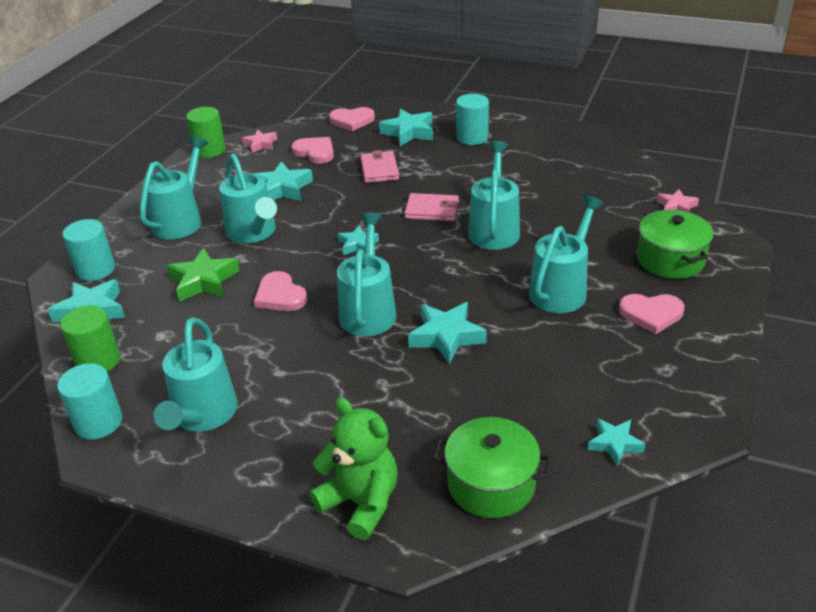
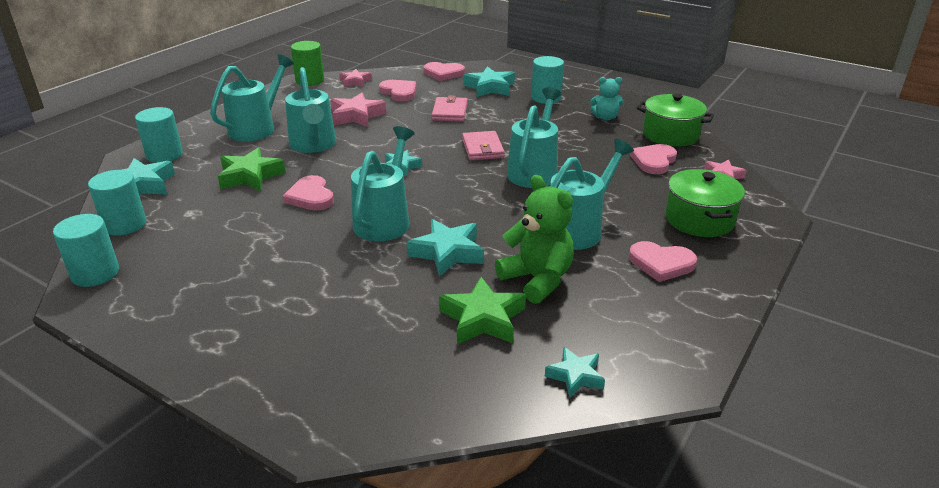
camera: 10 degrees right, 5 degrees down
(98, 361) = (124, 225): green cylinder -> turquoise cylinder
(202, 416) = (188, 283): turquoise watering can -> none
(282, 189) = (356, 116): turquoise star -> pink star
(361, 502) = (293, 384): green teddy bear -> green teddy bear (537, 279)
(432, 210) = (482, 148): pink wallet -> pink wallet turned 60 degrees clockwise
(491, 484) = (430, 391): green pot -> green pot (670, 135)
(509, 402) = (483, 319): none -> green star
(541, 154) = (605, 117): none -> turquoise teddy bear
(606, 199) = (654, 161): none -> pink heart

